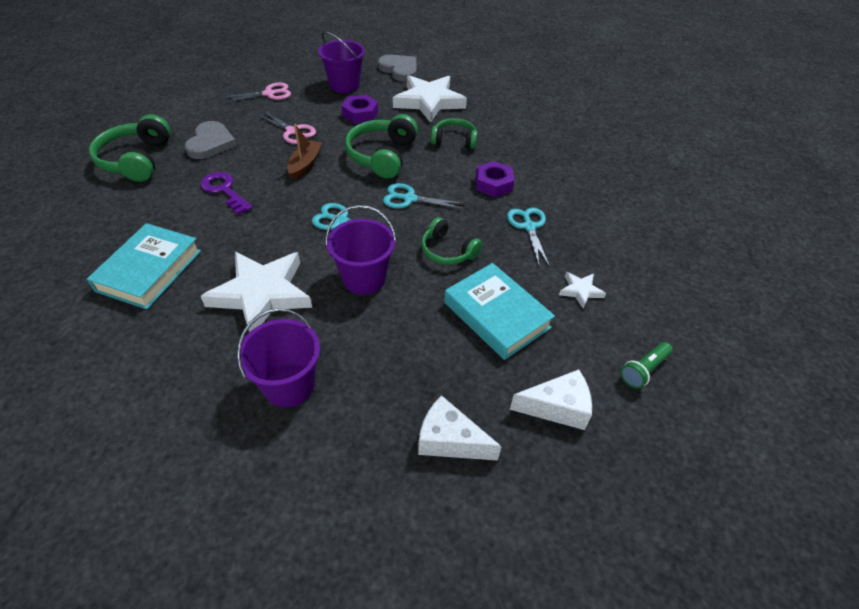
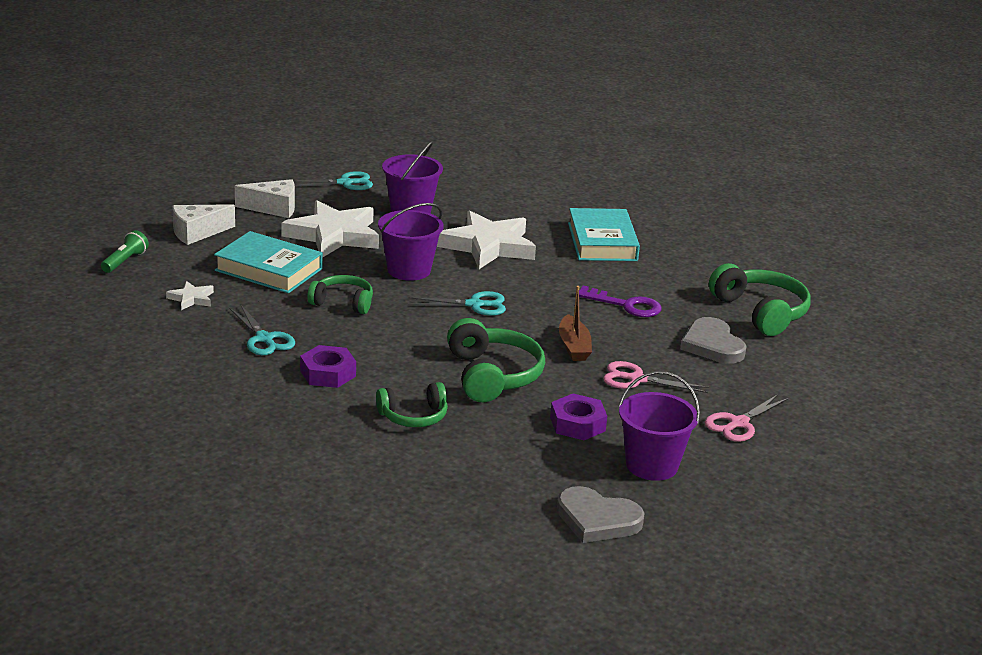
camera: 155 degrees right, 20 degrees down
(409, 199) = (419, 338): turquoise scissors -> turquoise scissors (345, 183)
(429, 102) = (496, 468): white star -> white star (333, 235)

